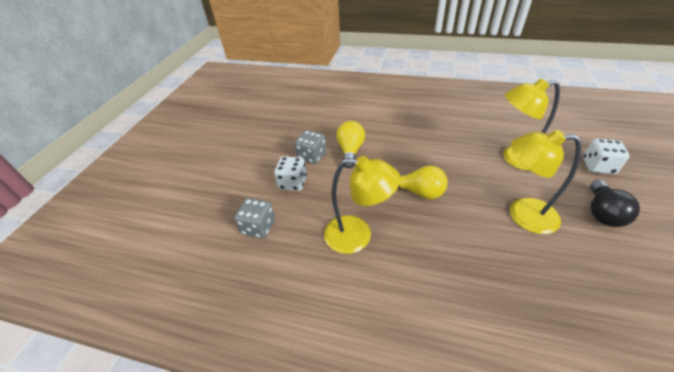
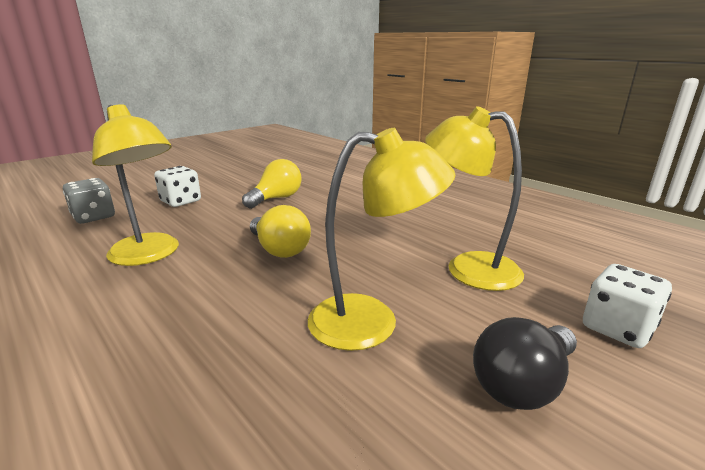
camera: 30 degrees right, 20 degrees down
(312, 156) = (234, 191): grey dice -> none
(522, 214) = (372, 322): yellow lamp -> yellow lamp turned 135 degrees clockwise

